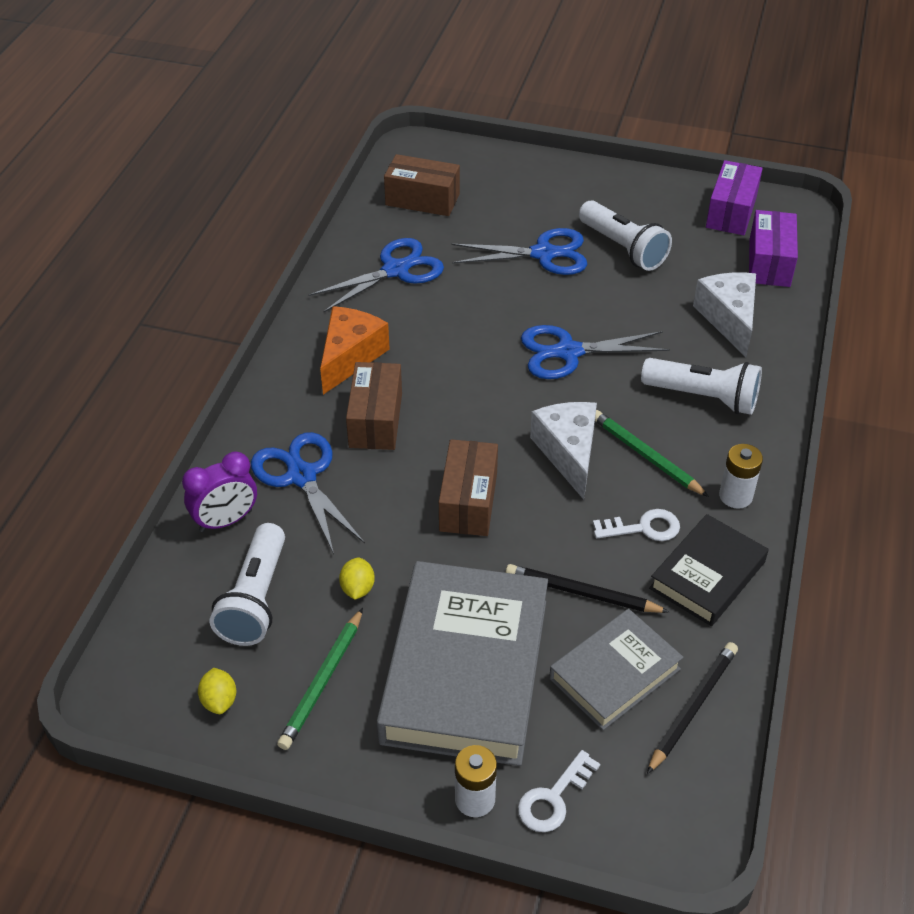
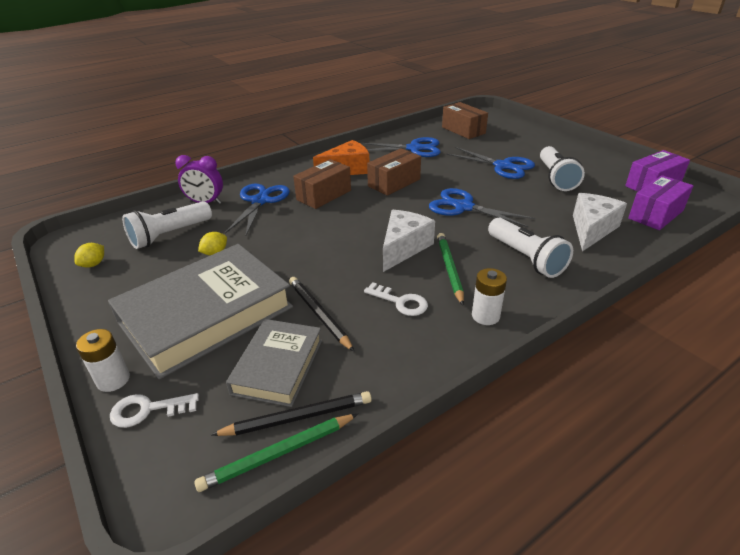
camera: 40 degrees right, 10 degrees down
(322, 682) = (141, 281): green pencil -> green pencil (278, 454)
(468, 502) = (319, 244): brown box -> brown box (394, 183)
(614, 674) = (278, 366): grey book -> grey book turned 75 degrees counterclockwise
(707, 575) = (409, 348): black book -> none

